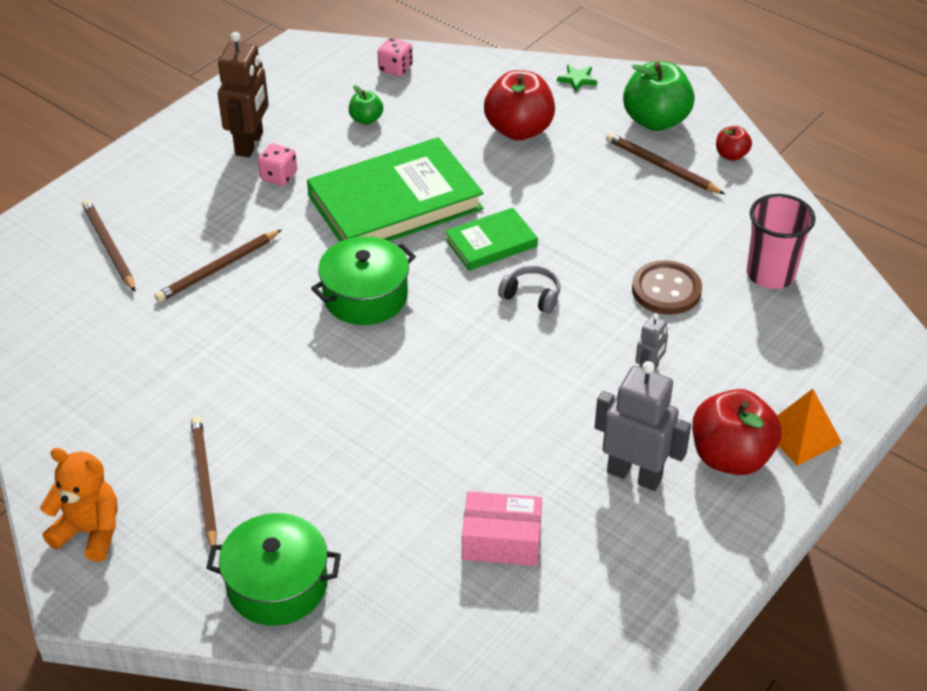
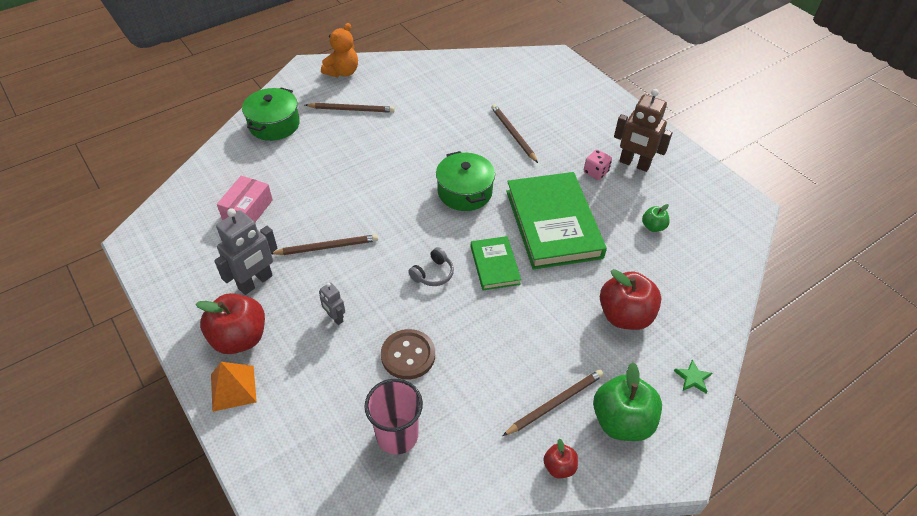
camera: 105 degrees right, 5 degrees up
(109, 247) = (546, 96): brown pencil -> brown pencil (327, 247)
(395, 69) = (718, 256): pink dice -> none

